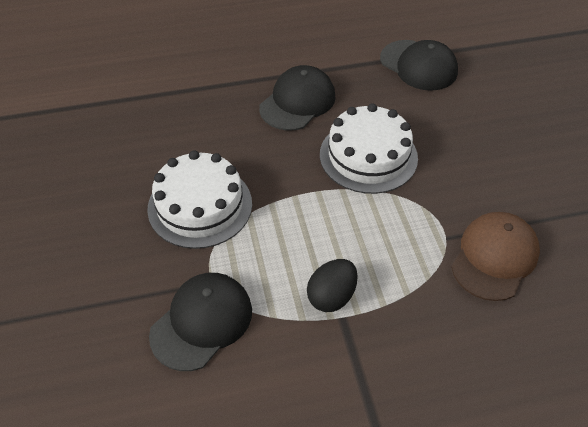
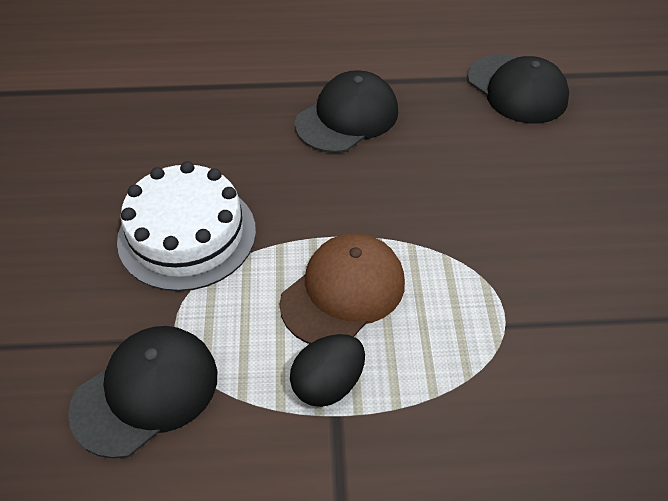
camera: 10 degrees right, 0 degrees up
(368, 156) = (423, 198): white cake -> none
(494, 257) = (569, 363): brown cap -> brown cap (343, 292)

